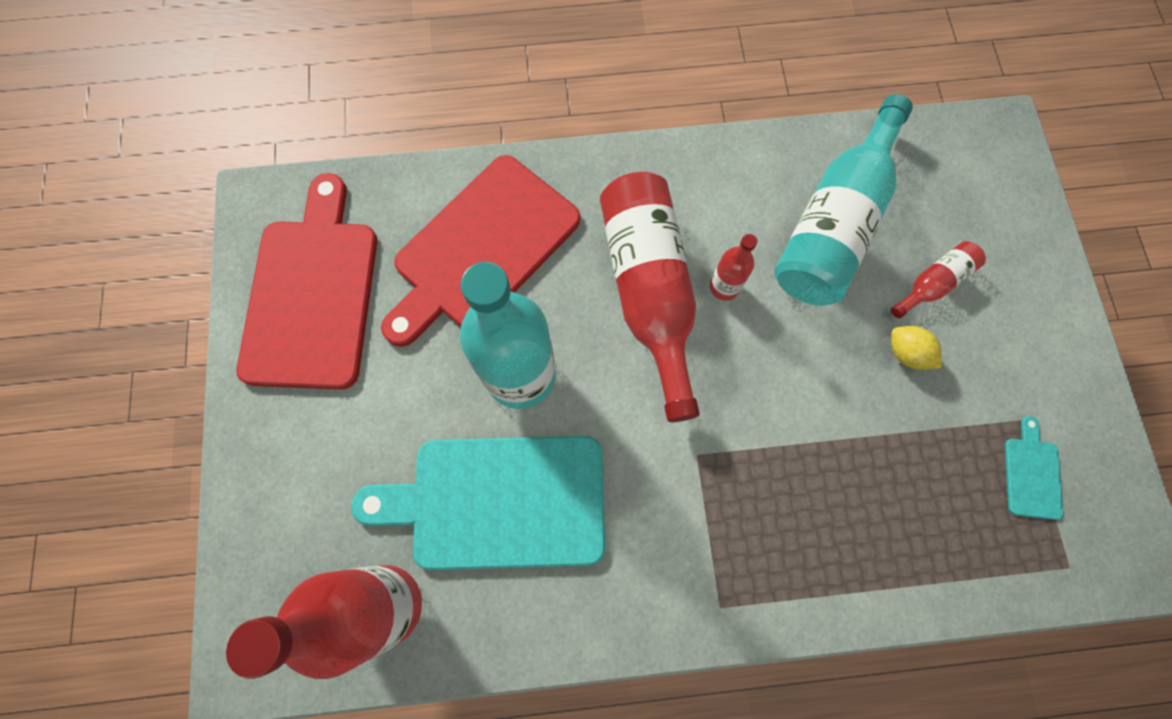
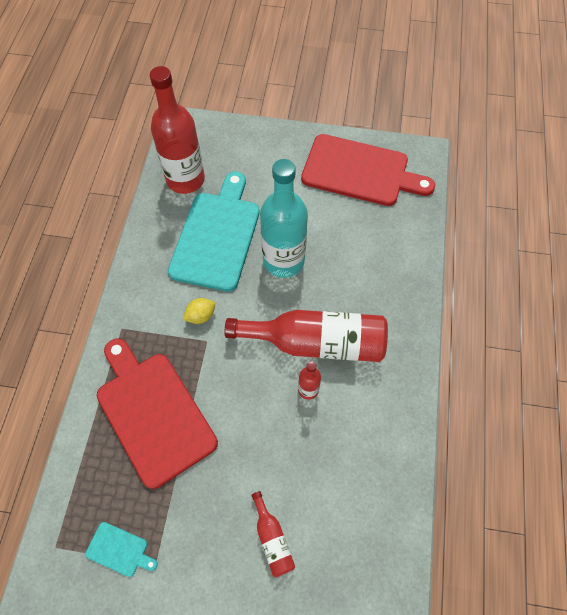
camera: 105 degrees right, 10 degrees down
(482, 248) = (369, 257): red cutting board -> red cutting board (153, 413)
(833, 223) = (337, 482): turquoise bottle -> none
(906, 353) = (227, 496): yellow lemon -> yellow lemon (201, 316)

